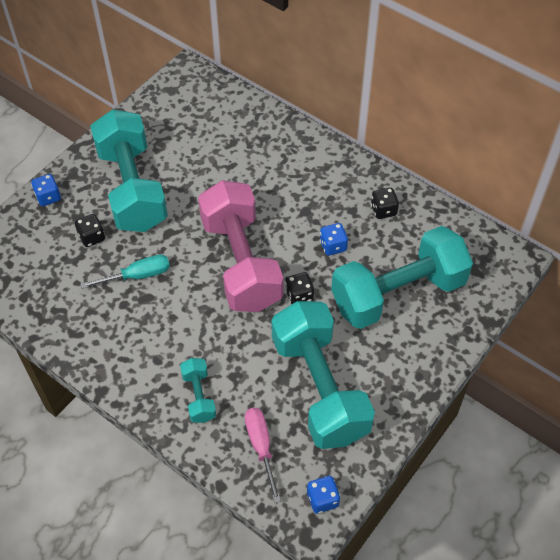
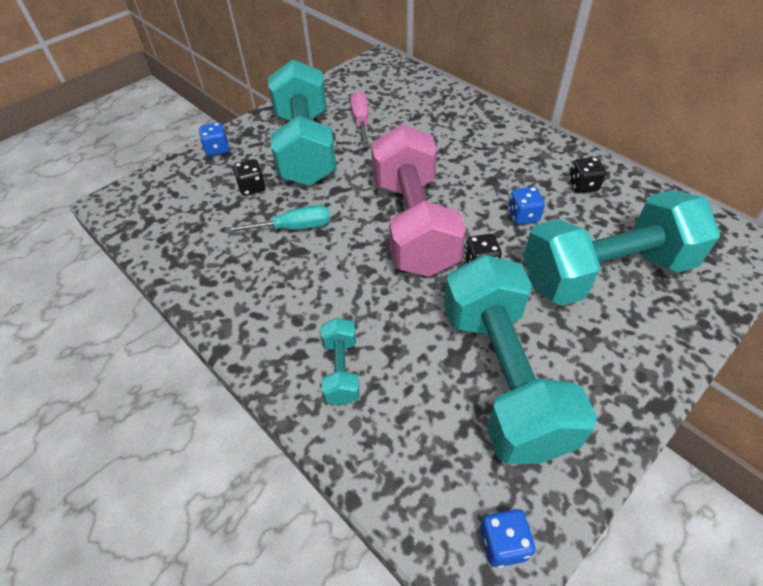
camera: 10 degrees right, 5 degrees down
(261, 446) = (416, 448): pink screwdriver -> pink screwdriver (361, 121)

